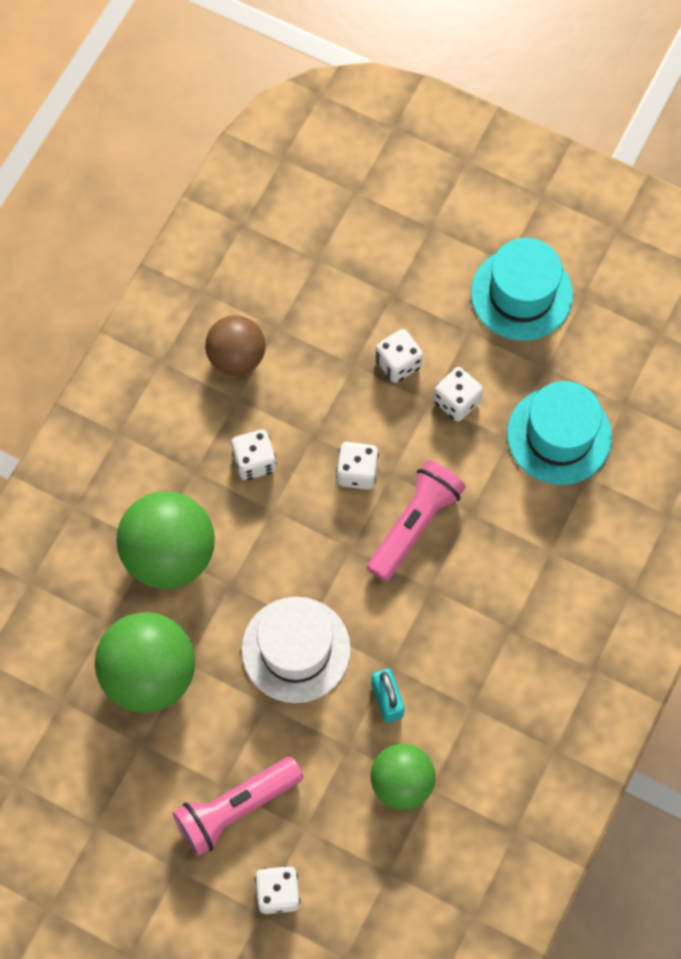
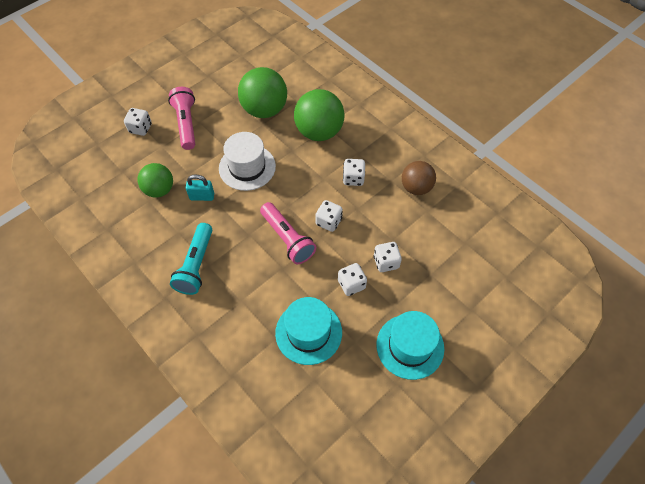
camera: 110 degrees right, 10 degrees down
(519, 648) = (196, 265): none -> turquoise flashlight

